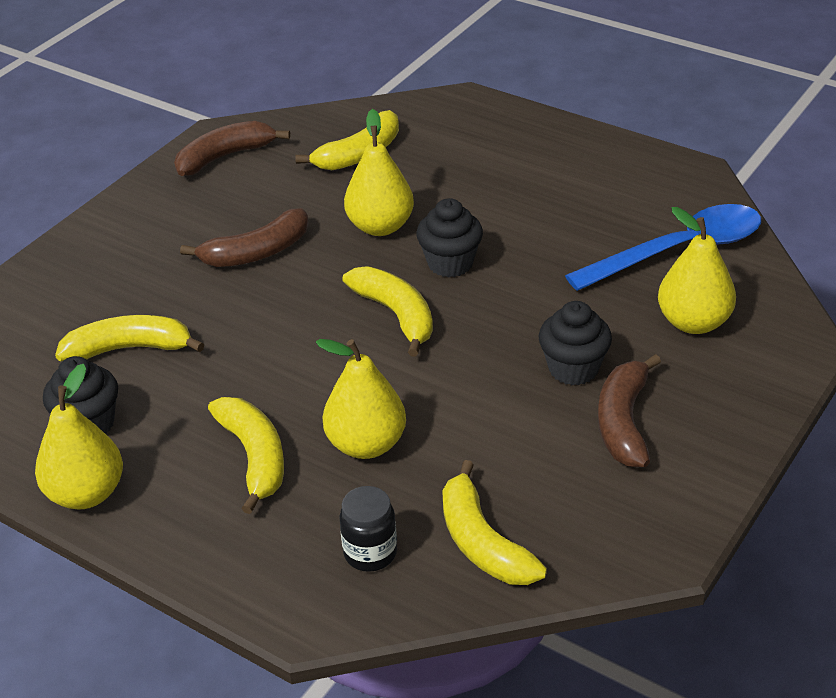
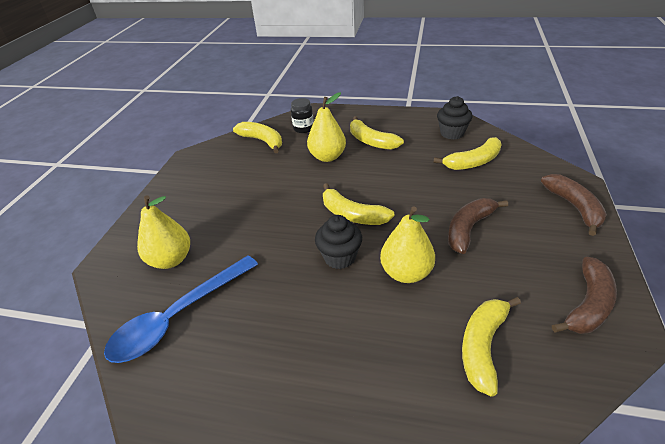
camera: 160 degrees right, 0 degrees up
(86, 493) = (424, 116): yellow pear -> none
(573, 369) = (240, 213): black cupcake -> none
(623, 422) = (210, 195): brown banana -> brown banana (574, 207)

